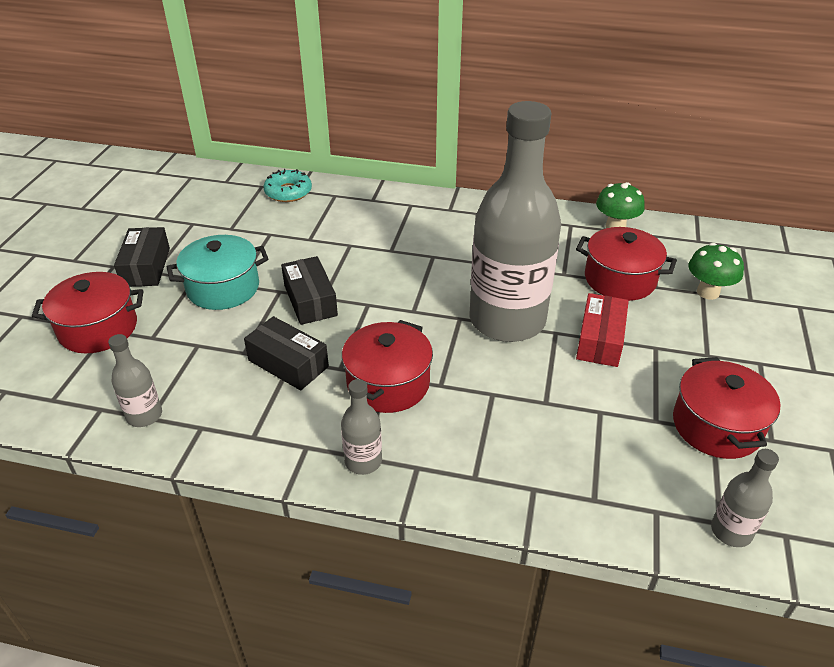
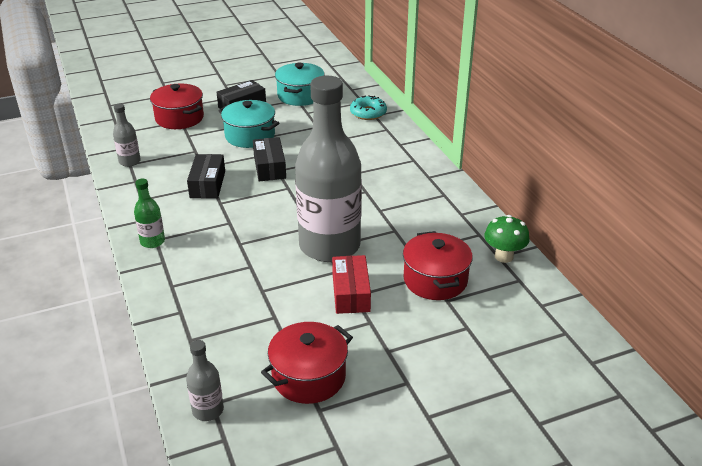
camera: 55 degrees right, 5 degrees down
(188, 218) = (300, 95): none -> turquoise pot
(310, 300) = (269, 167): black box -> black box turned 45 degrees counterclockwise
(363, 461) = (152, 241): grey bottle -> green bottle
(388, 383) = (223, 224): red pot -> none
(600, 340) = (351, 293): red box -> red box turned 75 degrees counterclockwise
(708, 292) = (471, 330): green mushroom -> none

